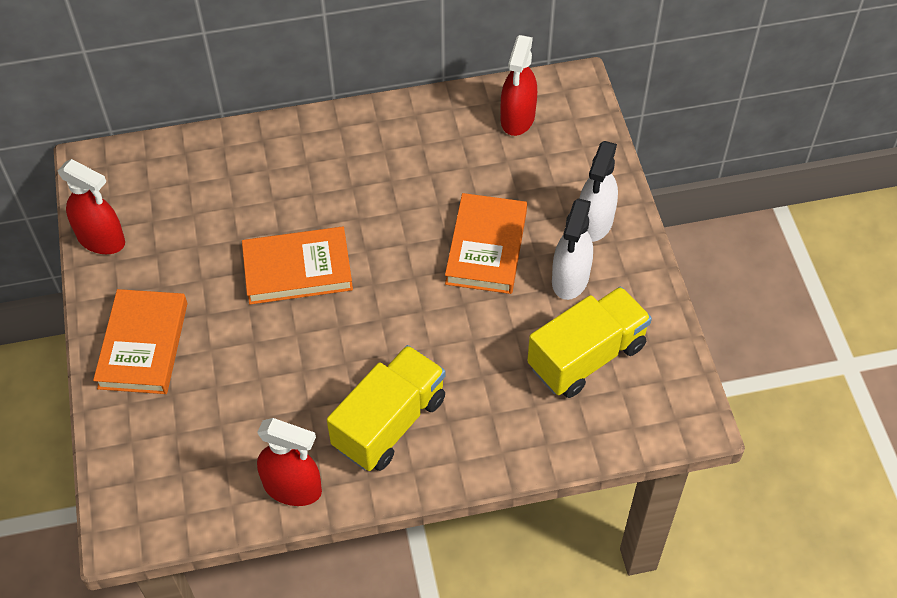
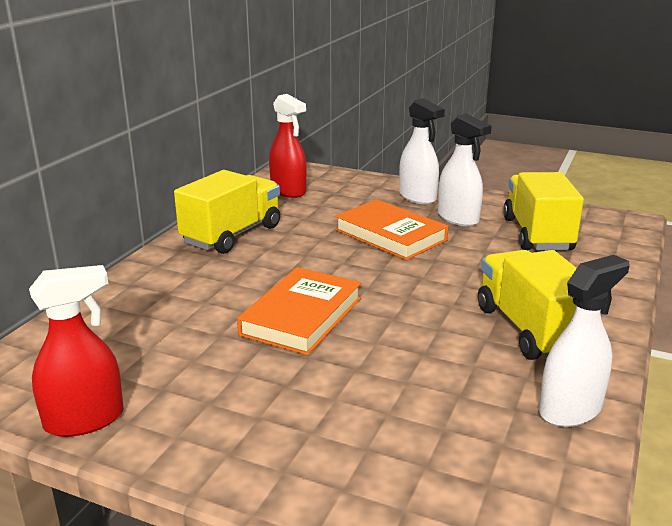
camera: 55 degrees left, 30 degrees down
(143, 345) = (273, 444): orange book -> none
(293, 488) = (570, 409): red spray bottle -> white spray bottle
(391, 141) = (232, 235): none -> yellow truck

